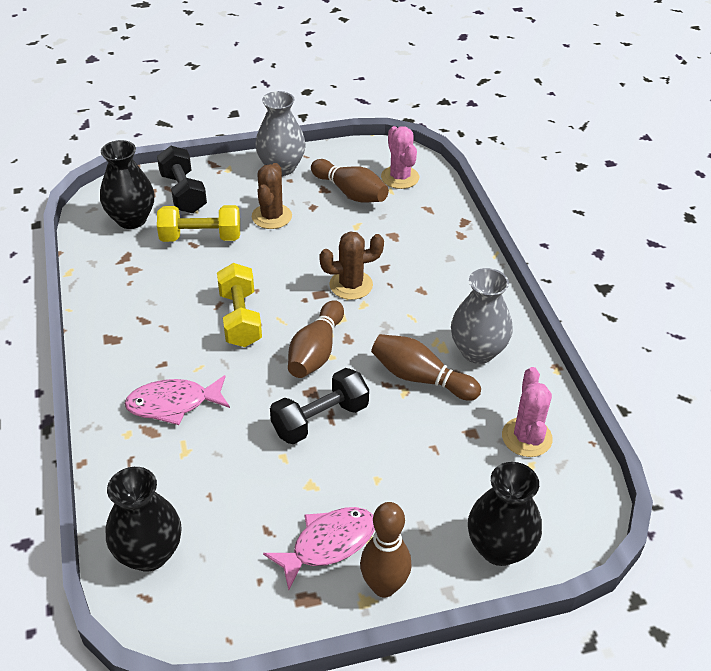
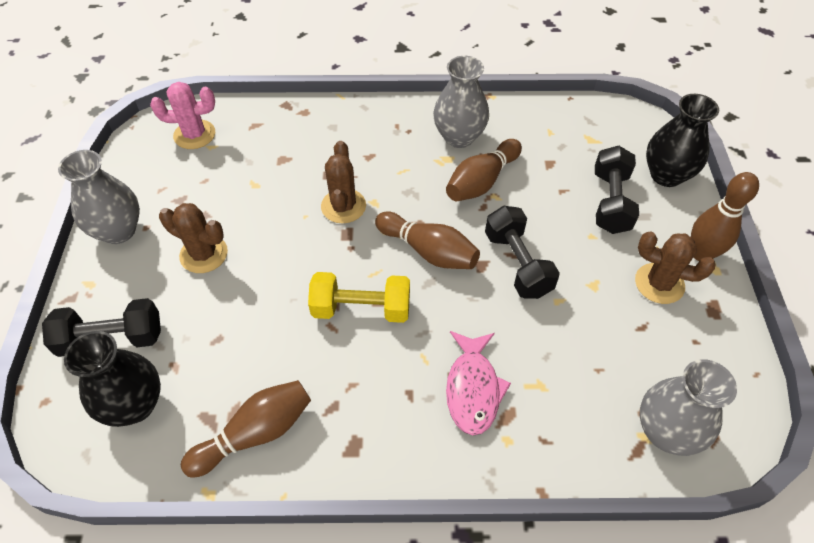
camera: 75 degrees left, 10 degrees up
(149, 553) = (665, 431): black vase -> grey vase
(201, 237) = (208, 329): yellow dumbbell -> none
(328, 544) = (659, 283): pink fish -> brown cactus
(350, 192) = (198, 178): brown bowling pin -> brown bowling pin (255, 433)
(433, 493) = (610, 202): none -> black dumbbell
(526, 437) = (560, 132): pink cactus -> none

